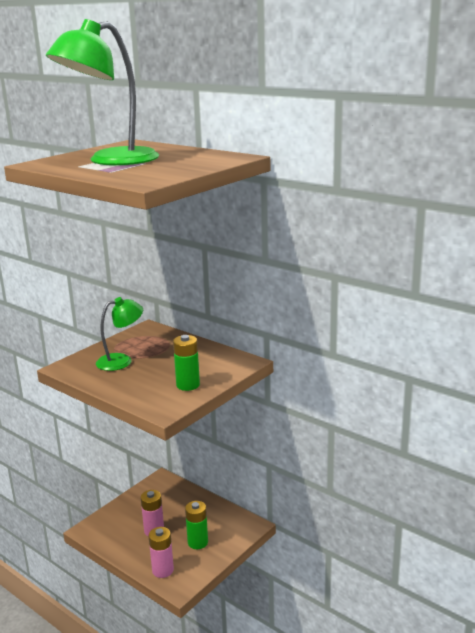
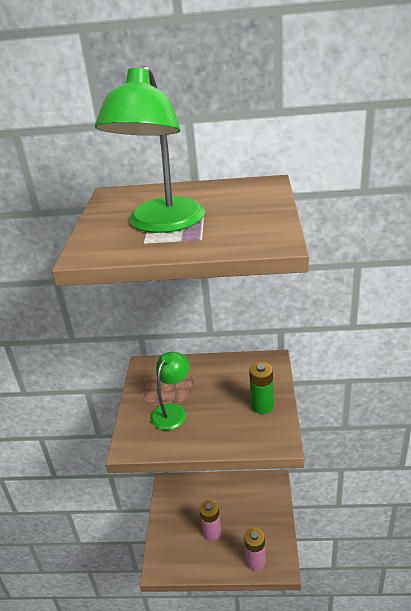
camera: 35 degrees left, 10 degrees up
(198, 542) = (254, 520): green battery -> none

